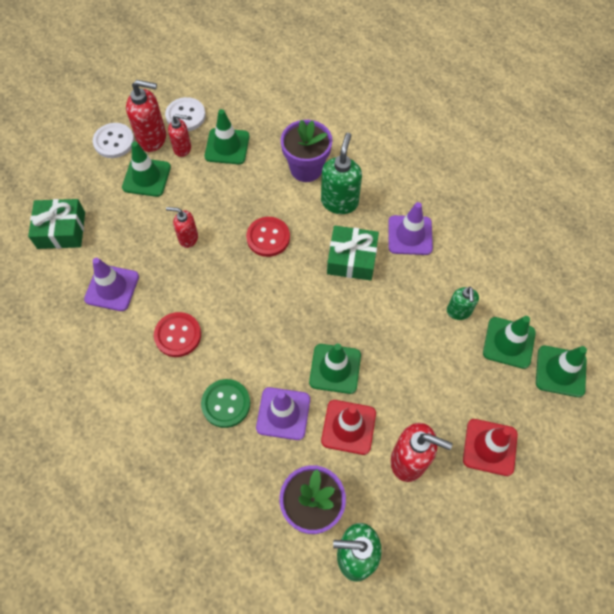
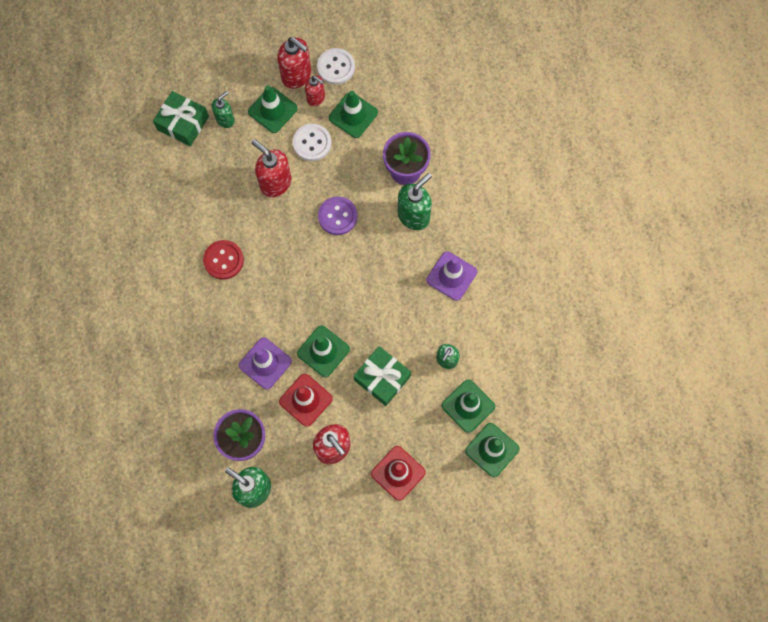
camera: 30 degrees right, 10 degrees up
(104, 207) = (225, 119): none -> green soap dispenser
(112, 288) = (196, 194): purple traffic cone -> none
(114, 141) = (264, 62): white button -> white button (312, 143)
(188, 238) = (275, 183): red soap dispenser -> red soap dispenser, size x1.63
(226, 404) = (228, 333): green button -> none
(268, 237) = (337, 216): red button -> purple button
(351, 259) = (392, 270): green gift -> green gift (382, 378)

